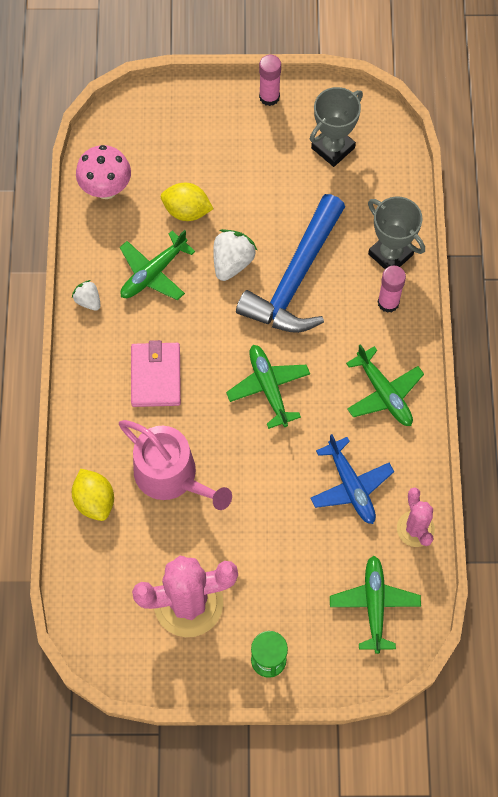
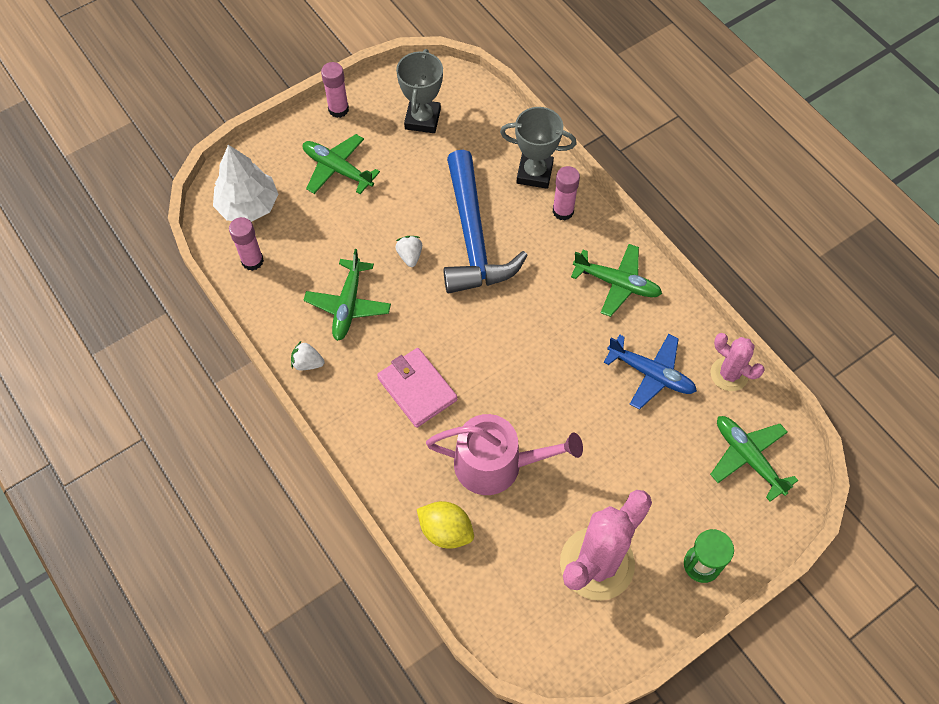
camera: 35 degrees left, 5 degrees down
(106, 189) = (252, 261): pink mushroom -> pink glue stick
(136, 139) = (248, 205): none -> white tree
(187, 211) = (338, 238): yellow lemon -> none
(232, 262) = (410, 256): white strawberry -> white strawberry, size x0.61
(268, 388) = (520, 338): green plane -> green plane (337, 169)

